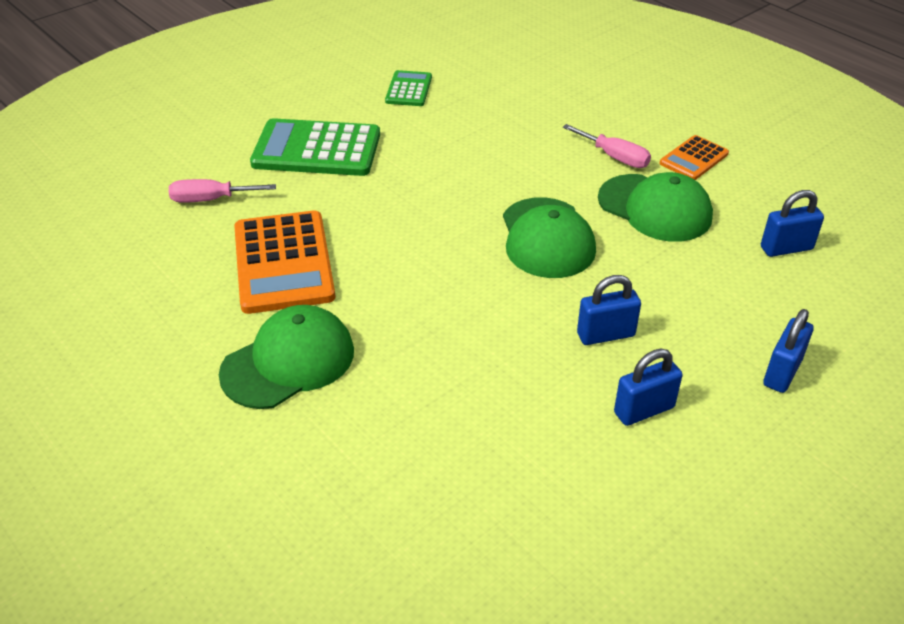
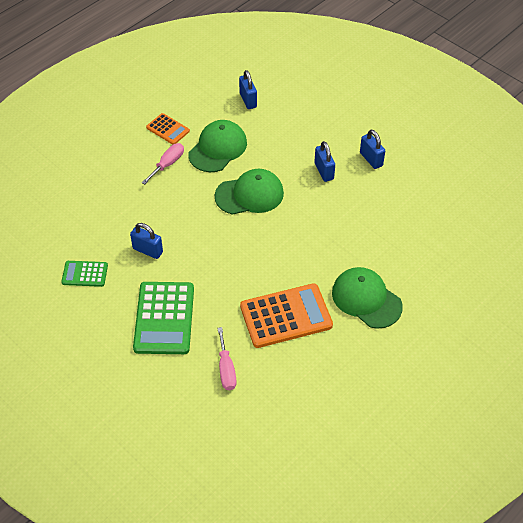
camera: 95 degrees left, 10 degrees up
(782, 372) = (338, 112): blue padlock -> blue padlock (147, 250)

